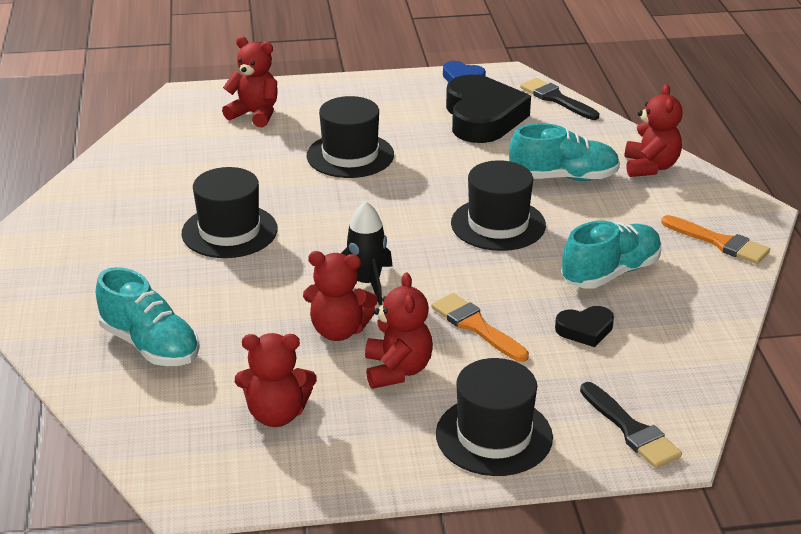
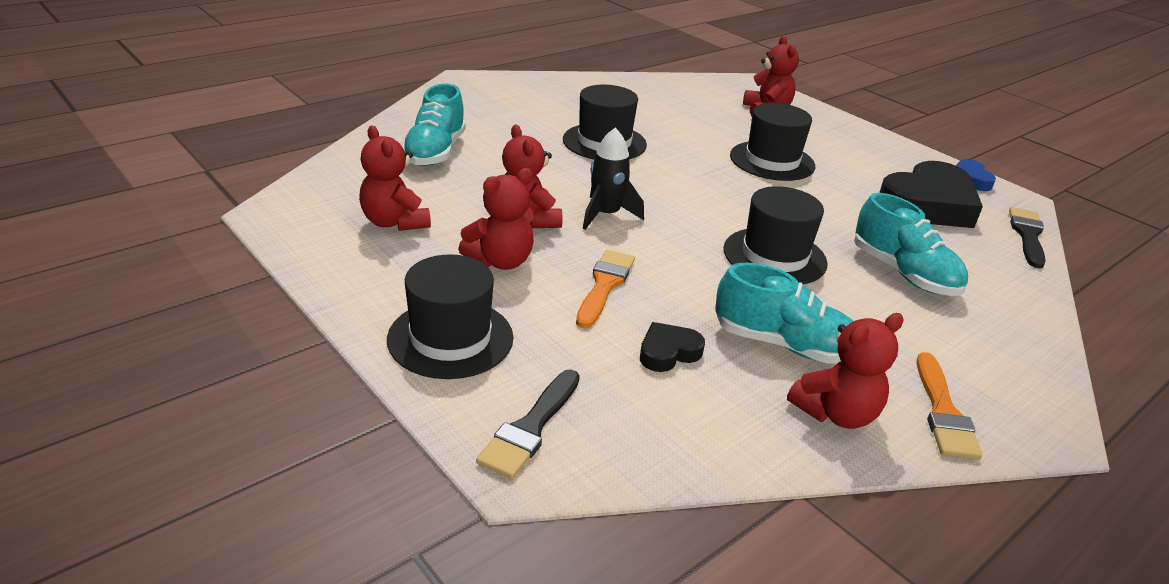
camera: 55 degrees right, 0 degrees up
(585, 330) = (668, 352): black heart -> black heart turned 105 degrees clockwise
(650, 167) = (1008, 324): red teddy bear -> red teddy bear (836, 413)

